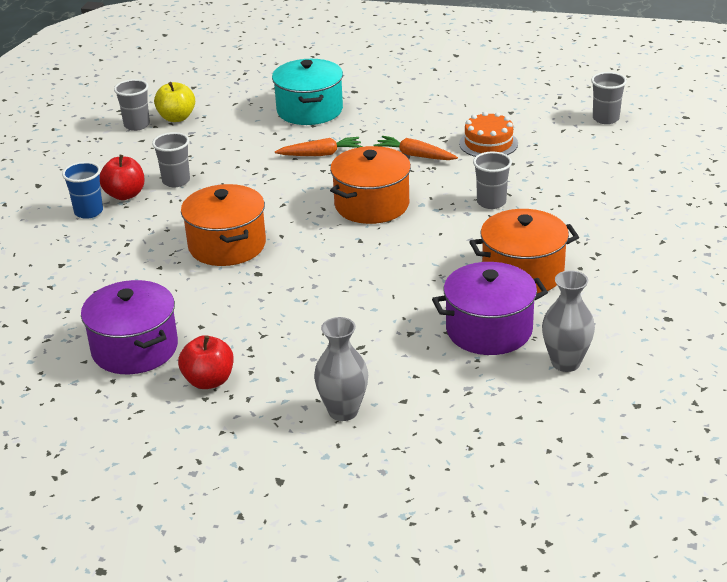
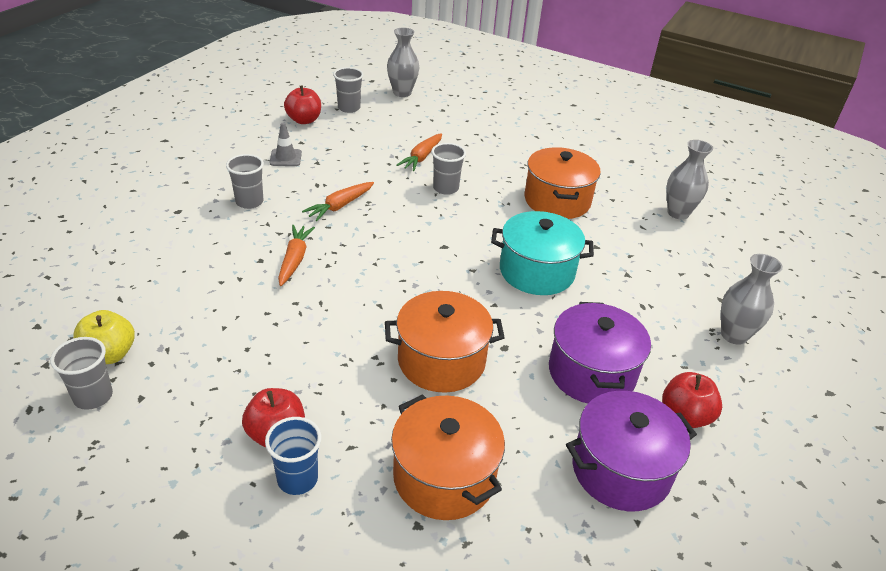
camera: 80 degrees left, 5 degrees up
(176, 181) = (274, 380): grey cup -> grey cup (249, 202)
(310, 110) = (192, 247): turquoise pot -> turquoise pot (536, 271)
(372, 205) = (414, 249): orange pot -> orange pot (444, 477)
(475, 112) = (285, 158): none -> grey traffic cone
(488, 143) = (347, 165): orange cake -> none
(489, 330) = (631, 235): purple pot -> purple pot (591, 373)
(541, 178) = (422, 157): none -> orange carrot
(554, 103) = (304, 120): none -> red apple
(676, 140) = (402, 93): none -> grey vase

